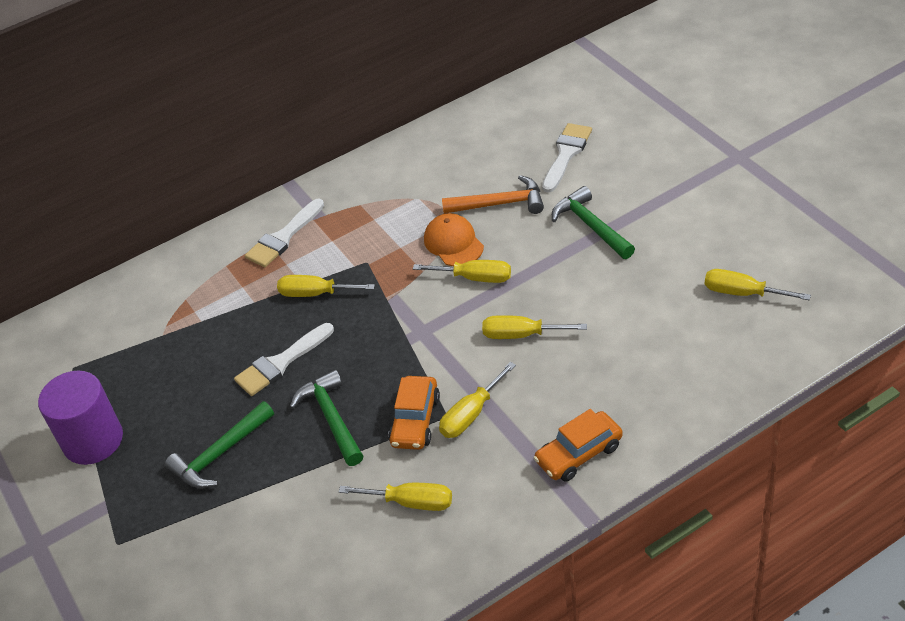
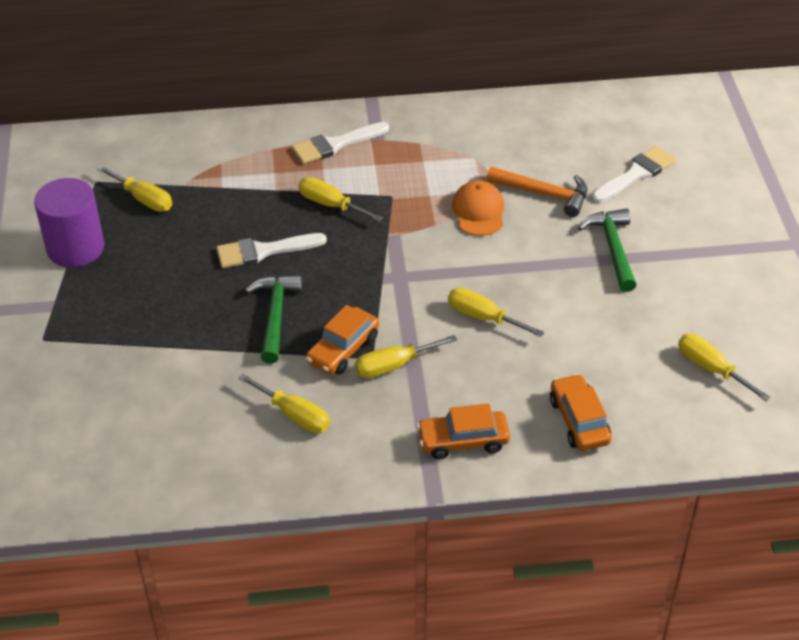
camera: 20 degrees right, 0 degrees up
(220, 454) = (167, 304): green hammer -> none
(475, 278) = (476, 250): yellow screwdriver -> yellow screwdriver (143, 199)
(665, 389) = (579, 421): none -> orange car

